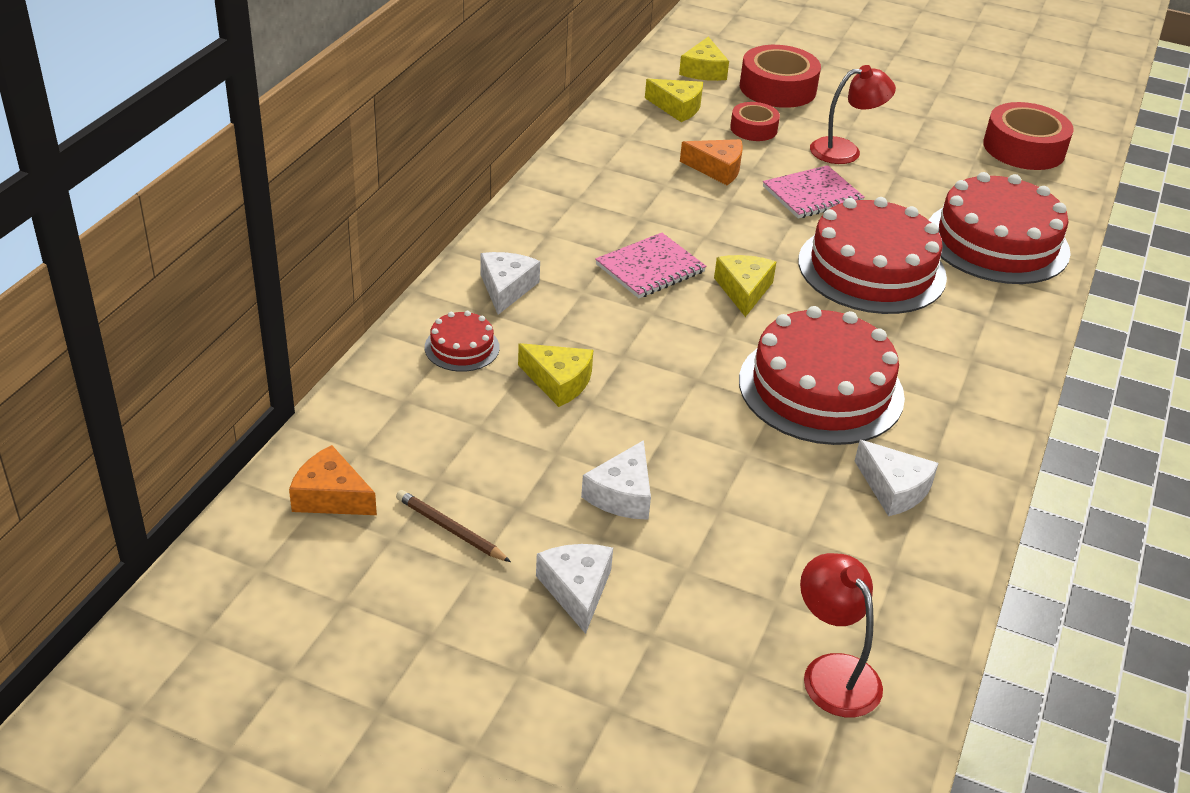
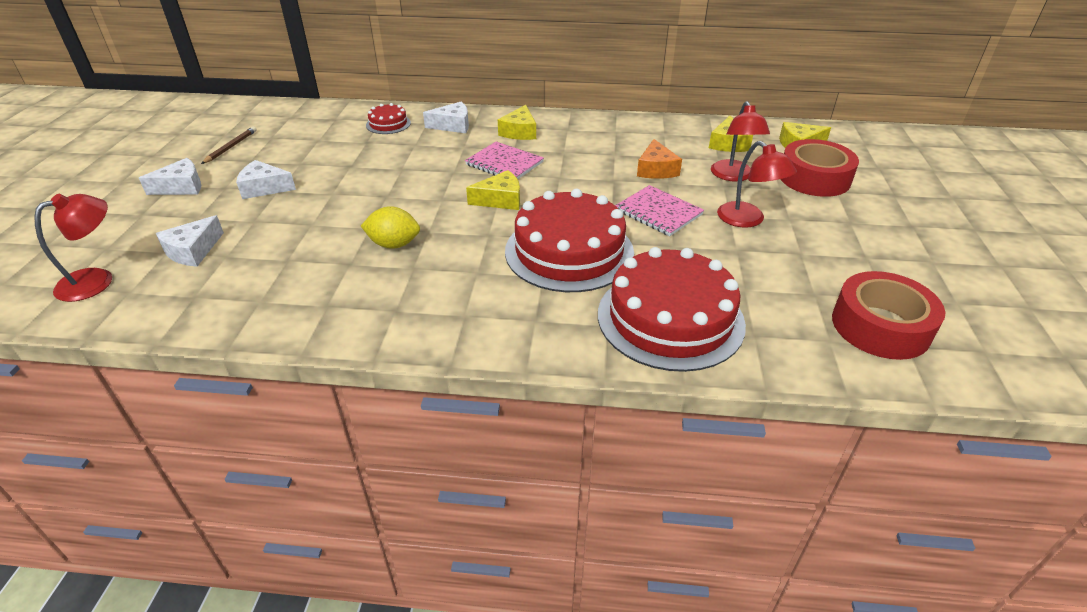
camera: 75 degrees right, 0 degrees up
(331, 496) = (254, 116): orange cheese -> none
(558, 382) = (366, 154): yellow cheese -> yellow cheese (519, 132)
(753, 129) = (733, 176): red tape -> red lamp
(821, 388) = (394, 244): red cake -> yellow lemon
(894, 489) = (282, 288): white cheese -> white cheese (193, 251)

